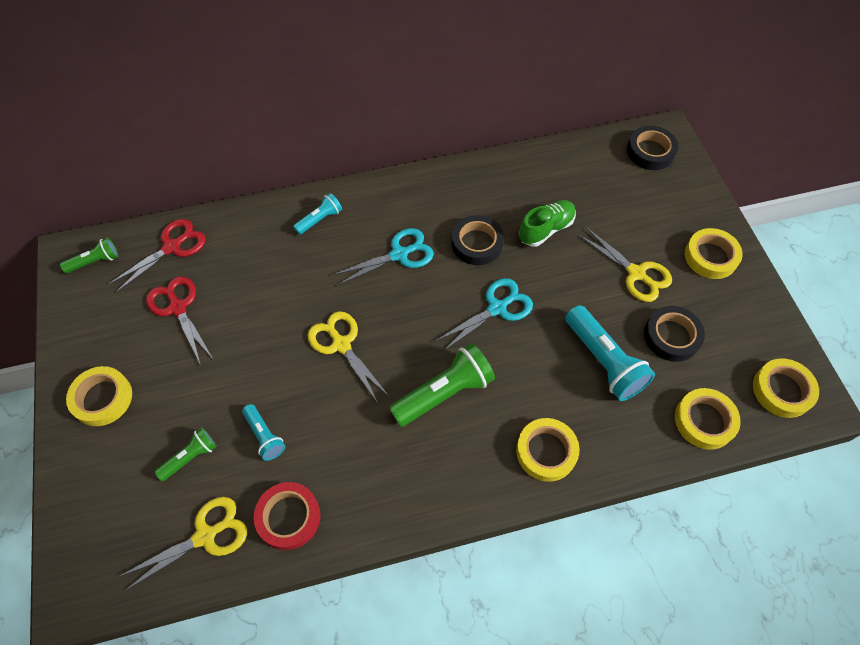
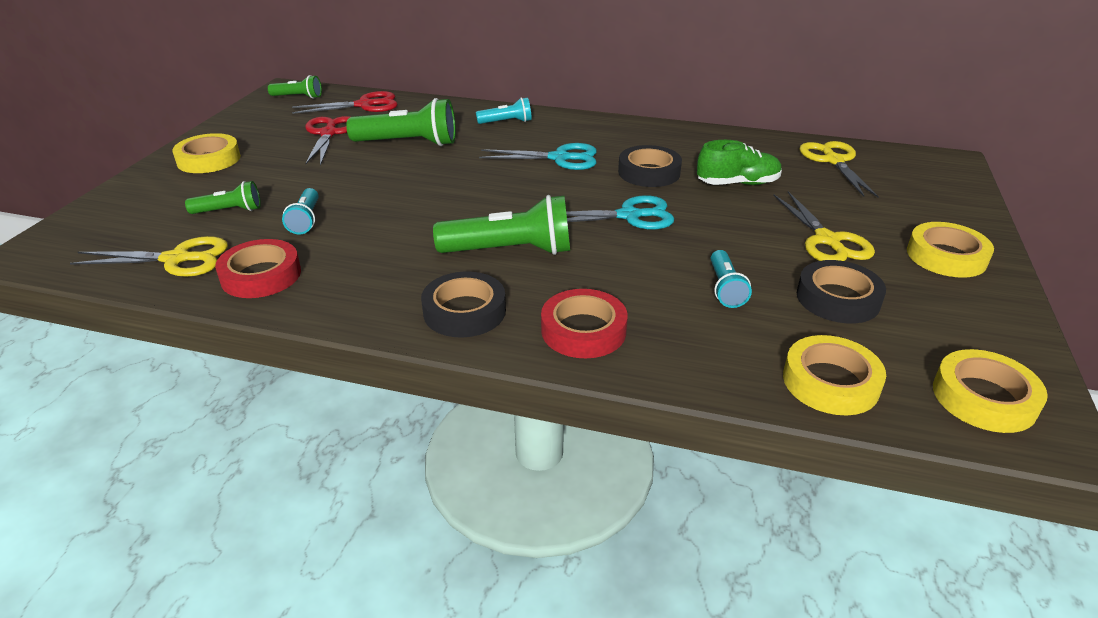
camera: 30 degrees right, 25 degrees down
(261, 290) = (408, 143): none -> green flashlight
(341, 344) = (442, 191): yellow scissors -> yellow scissors (833, 161)
(546, 451) = (583, 330): yellow tape -> red tape
(603, 361) = (725, 288): turquoise flashlight -> turquoise flashlight, size x0.55
(650, 151) = (917, 168): black tape -> black tape (464, 311)

